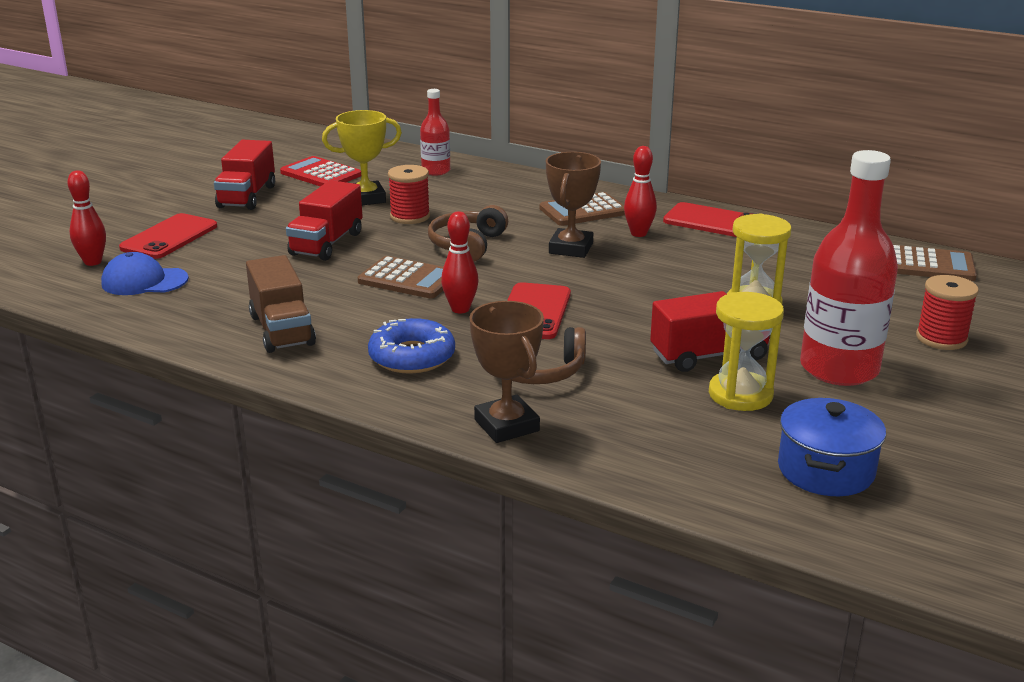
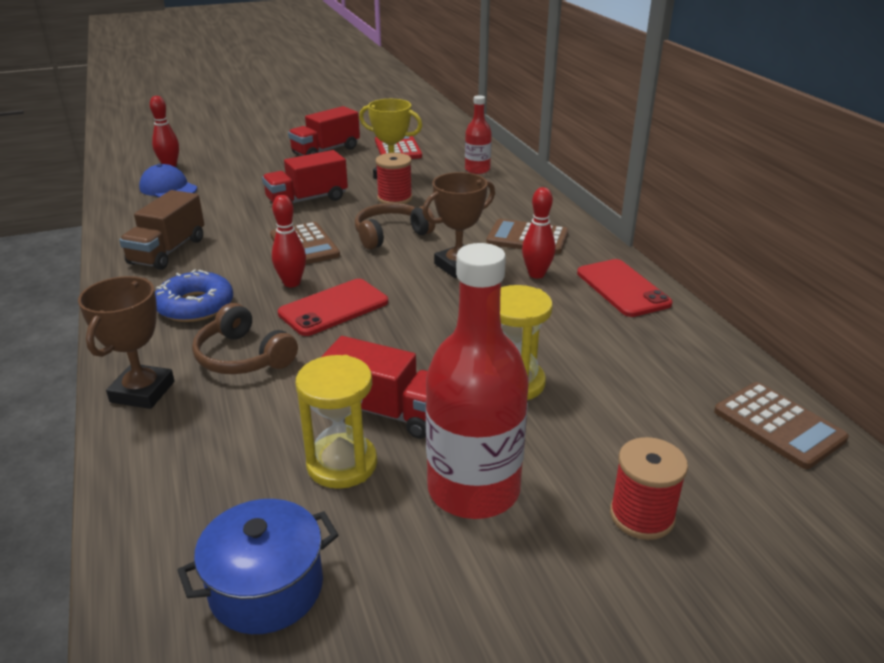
camera: 40 degrees right, 5 degrees up
(169, 237) = (234, 164): red phone -> none

